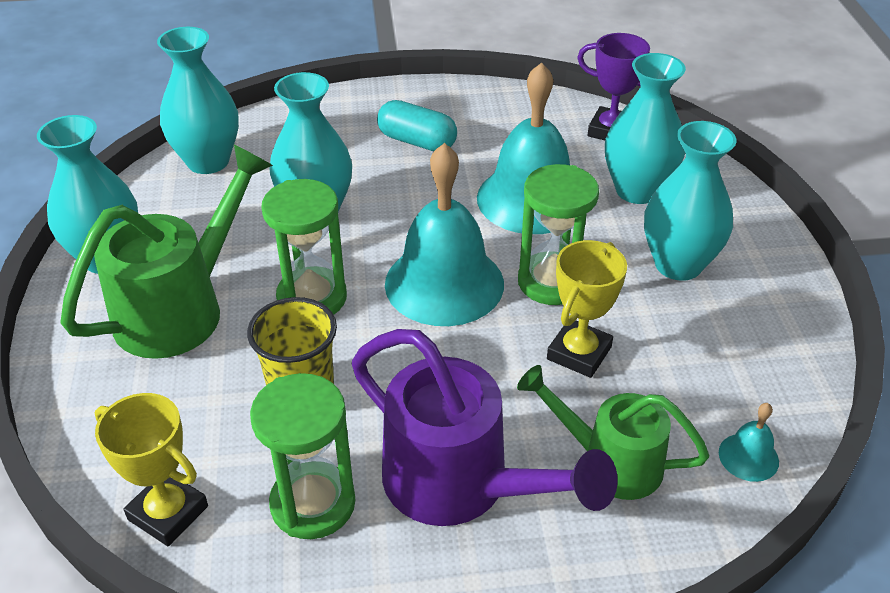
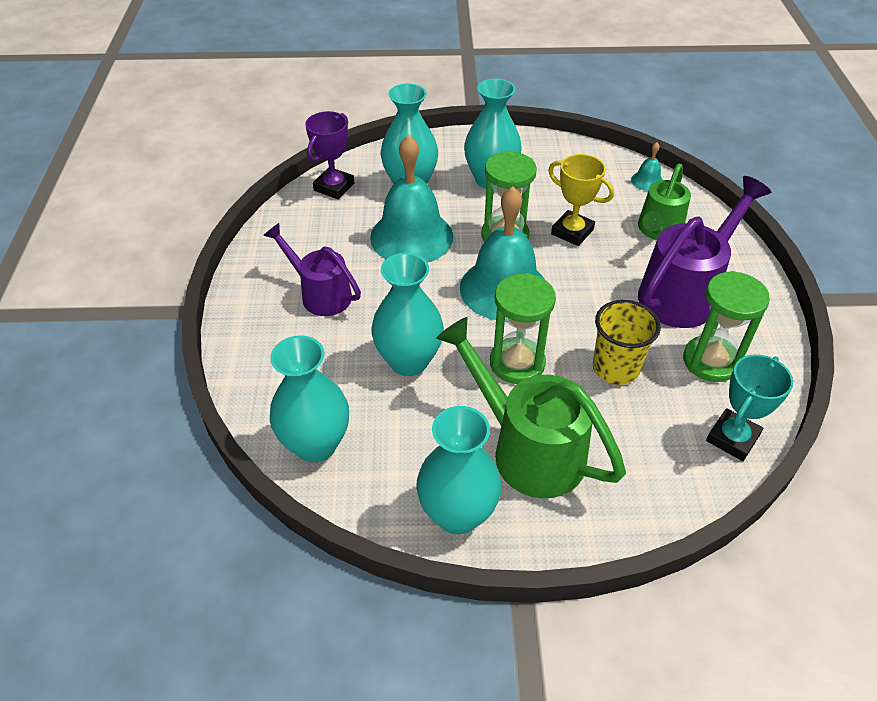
camera: 85 degrees left, 5 degrees up
(168, 513) = (732, 438): yellow trophy -> turquoise trophy
(417, 141) = (320, 294): turquoise capsule -> purple watering can

